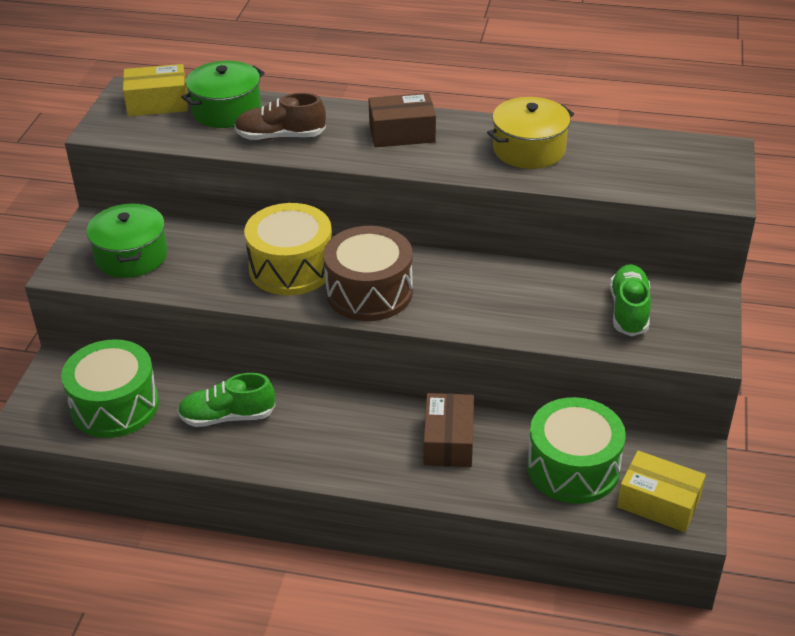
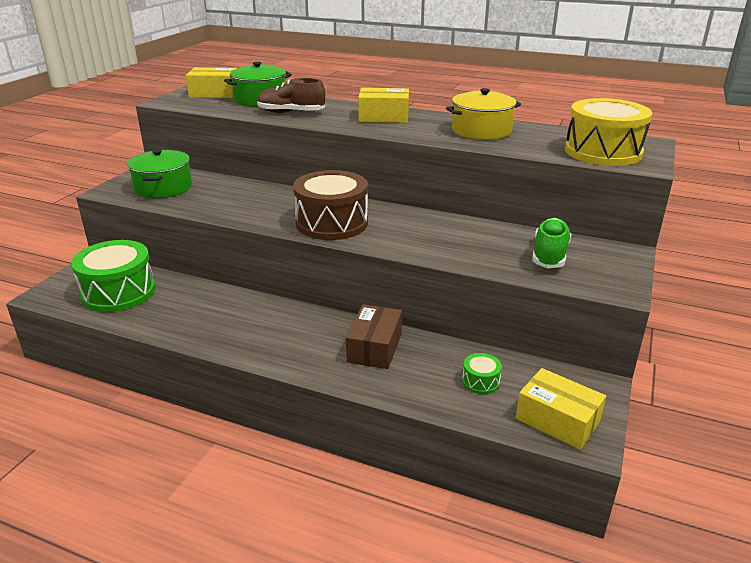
camera: 10 degrees right, 10 degrees down
(227, 417) = (200, 309): green shoe -> none
(291, 268) = (278, 204): yellow drum -> yellow drum (603, 152)
(402, 133) = (384, 117): brown box -> yellow box
(573, 468) = (480, 381): green drum -> green drum, size x0.44

